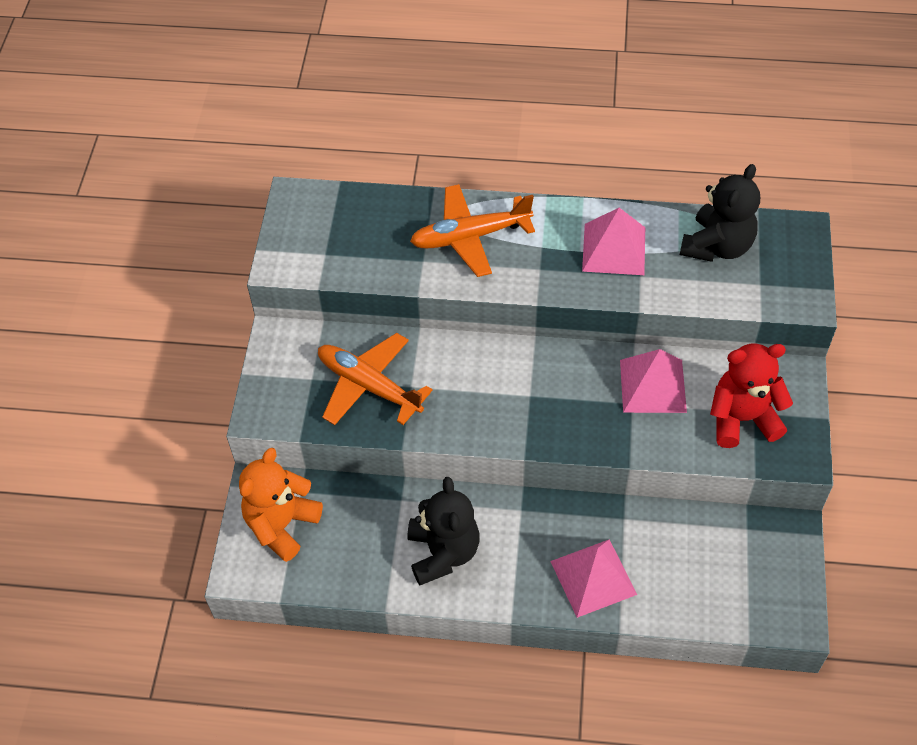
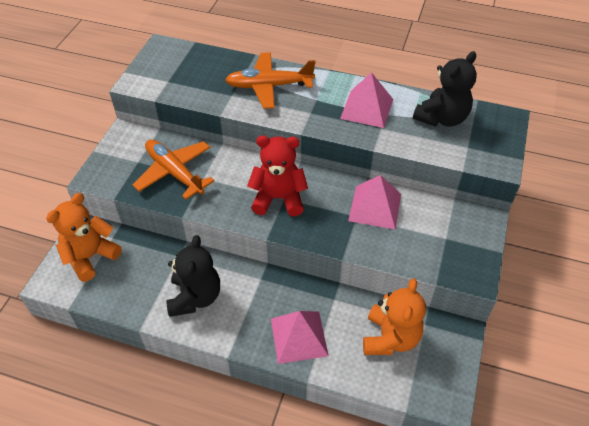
camera: 10 degrees right, 5 degrees down
(708, 556) = (390, 338): none -> orange teddy bear
(742, 419) = (436, 241): red teddy bear -> red teddy bear (278, 198)

